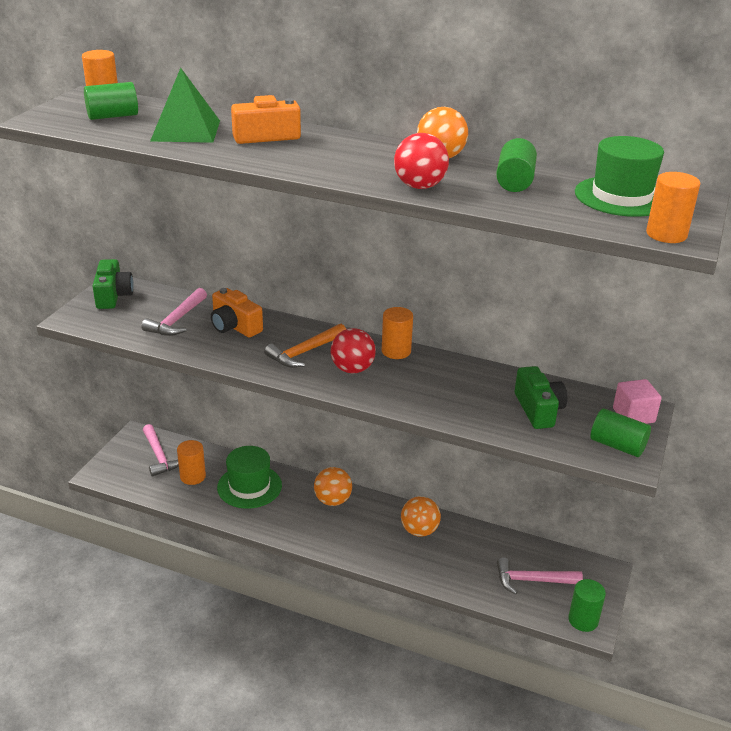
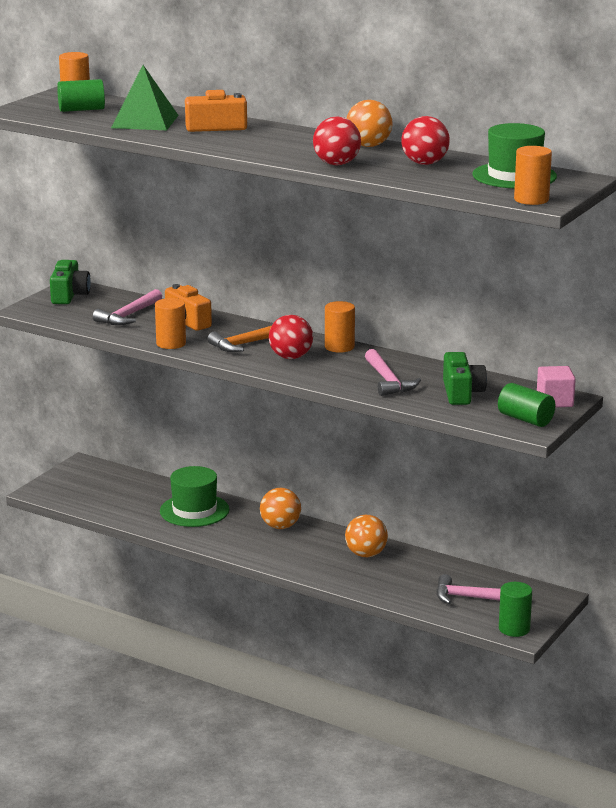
camera: 10 degrees right, 10 degrees down
(159, 456) = (104, 482): pink hammer -> pink hammer (388, 381)
(193, 476) = (136, 499): orange cylinder -> orange cylinder (171, 343)
(514, 181) = (424, 163): green cylinder -> red ball

